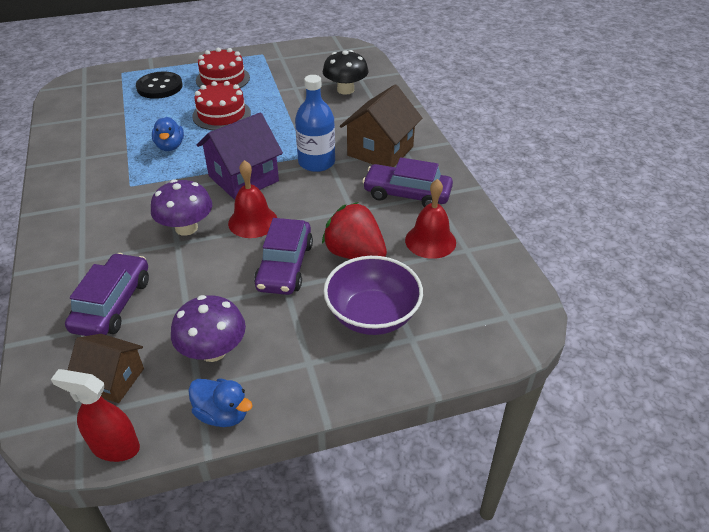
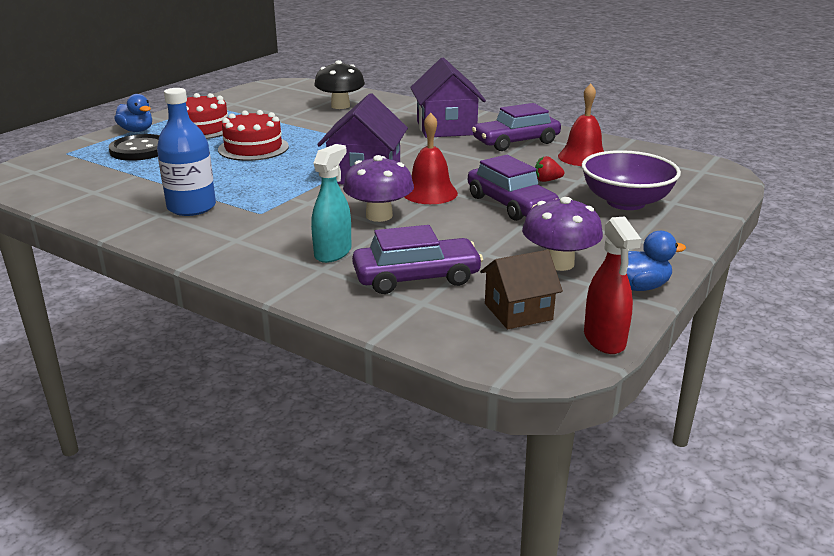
camera: 40 degrees left, 15 degrees down
(108, 249) = (333, 253): none -> turquoise spray bottle
(113, 304) = (416, 277): purple car -> purple car turned 105 degrees clockwise
(115, 447) = (604, 339): red spray bottle -> red spray bottle turned 75 degrees counterclockwise
(170, 146) = (245, 179): blue duck -> blue duck (137, 130)
(316, 162) = (408, 148): blue bottle -> blue bottle (191, 207)
(355, 254) = (547, 180): red strawberry -> red strawberry, size x0.44
(380, 151) = (446, 128): brown house -> purple house

